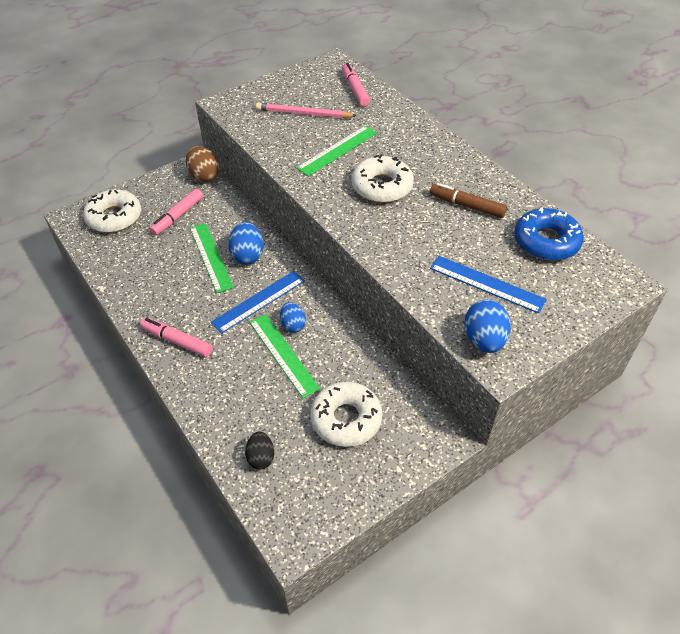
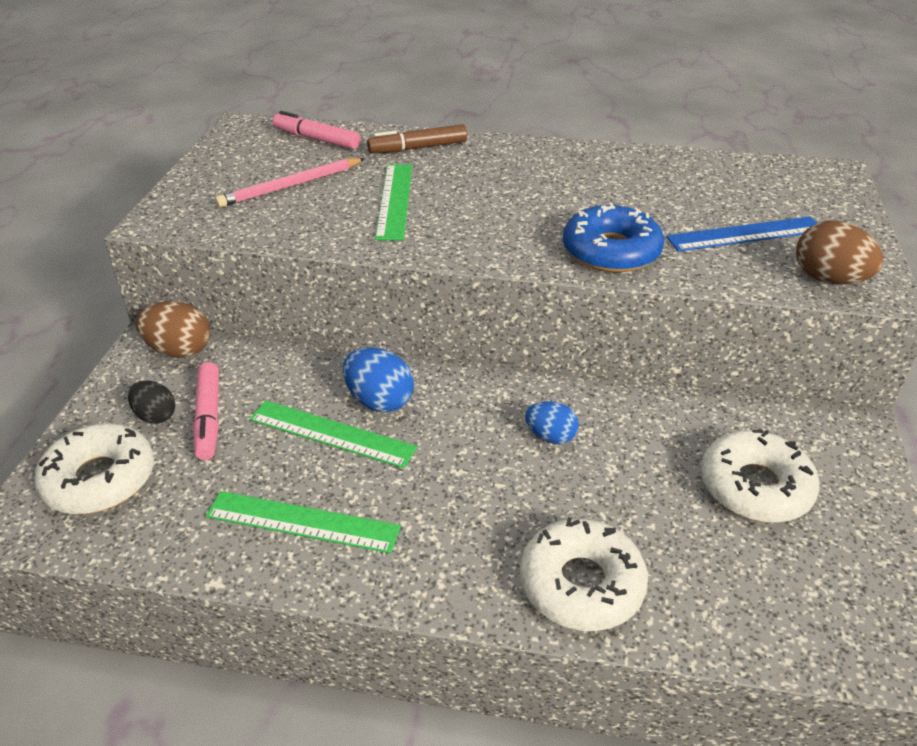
camera: 45 degrees left, 10 degrees down
(177, 341) = (438, 562): pink marker -> none
(259, 301) = (472, 440): blue ruler -> none
(261, 457) = (746, 605): black egg -> black egg (155, 416)
(283, 354) = (589, 475): green ruler -> green ruler (302, 522)
(382, 186) = (503, 208): white donut -> white donut (581, 584)
(467, 206) = (612, 183): brown marker -> brown marker (418, 148)
(484, 340) = (828, 279): blue egg -> brown egg
(546, 241) = (726, 175): blue donut -> blue donut (611, 251)

